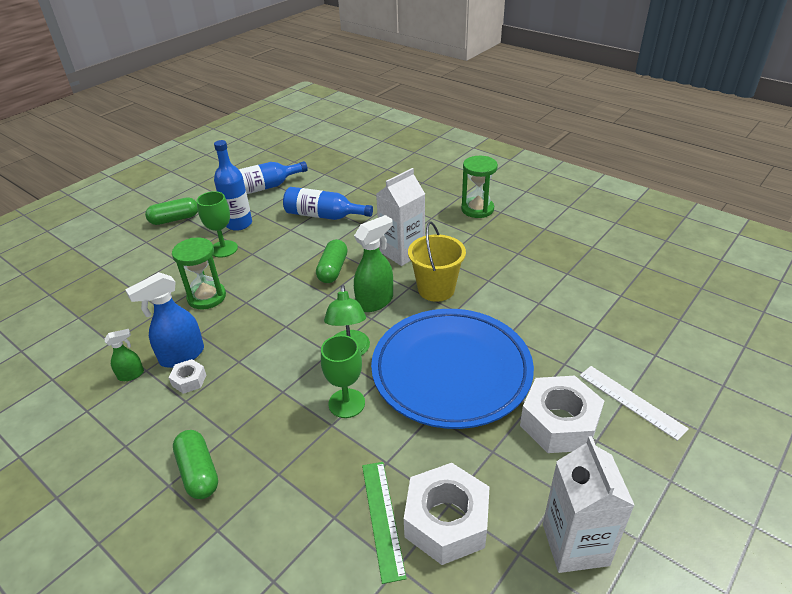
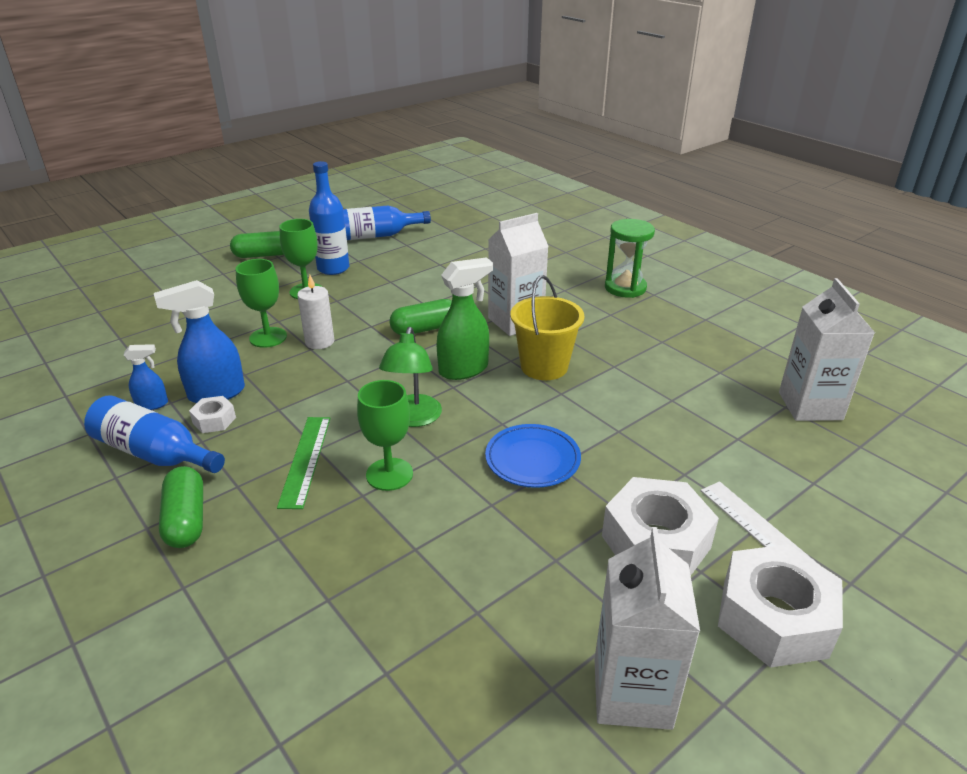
camera: 10 degrees right, 5 degrees down
(131, 375) = (152, 404): green spray bottle -> blue spray bottle
(206, 297) = (268, 337): green hourglass -> green goblet
(251, 294) = (319, 342): none -> white candle
(323, 215) = (434, 272): blue bottle -> blue bottle (154, 453)
(333, 269) = (425, 329): green capsule -> green capsule turned 45 degrees clockwise
(382, 518) = (387, 612): green ruler -> green ruler (305, 460)
(446, 521) = (467, 631): white nut -> white nut (774, 618)
(451, 371) = (532, 459): blue plate -> blue plate, size x0.46
(637, 292) = (810, 406): none -> white carton

